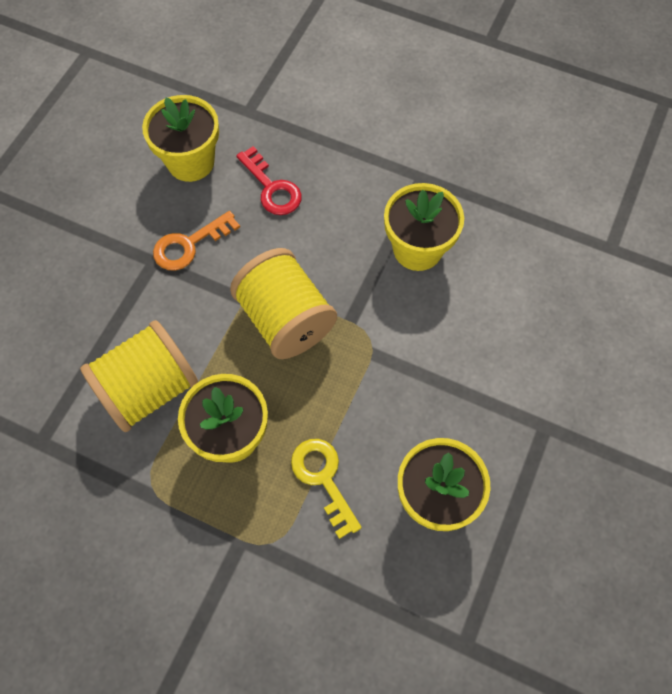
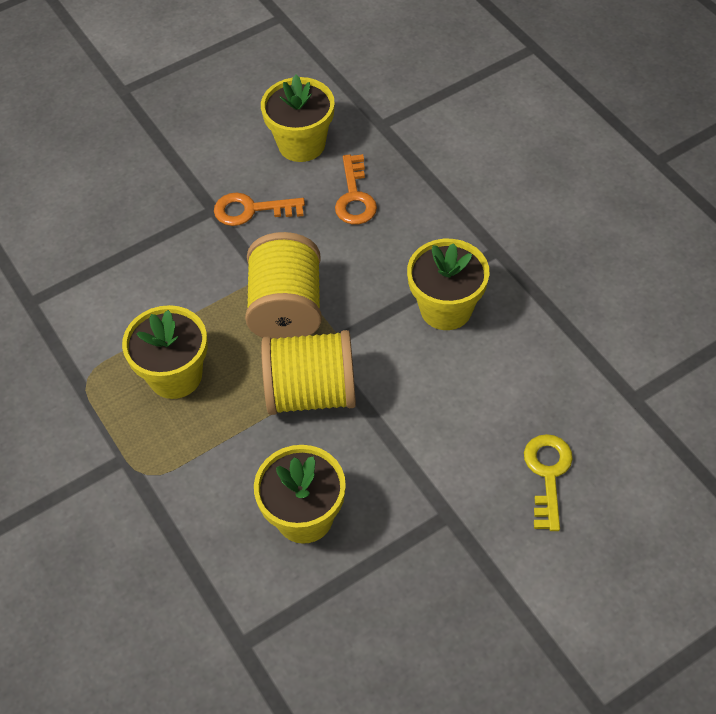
camera: 35 degrees right, 10 degrees down
(149, 389) = (137, 305): yellow spool -> yellow spool (311, 392)
(272, 188) = (355, 197): red key -> orange key
(323, 479) = (223, 449): yellow key -> yellow key (547, 474)

